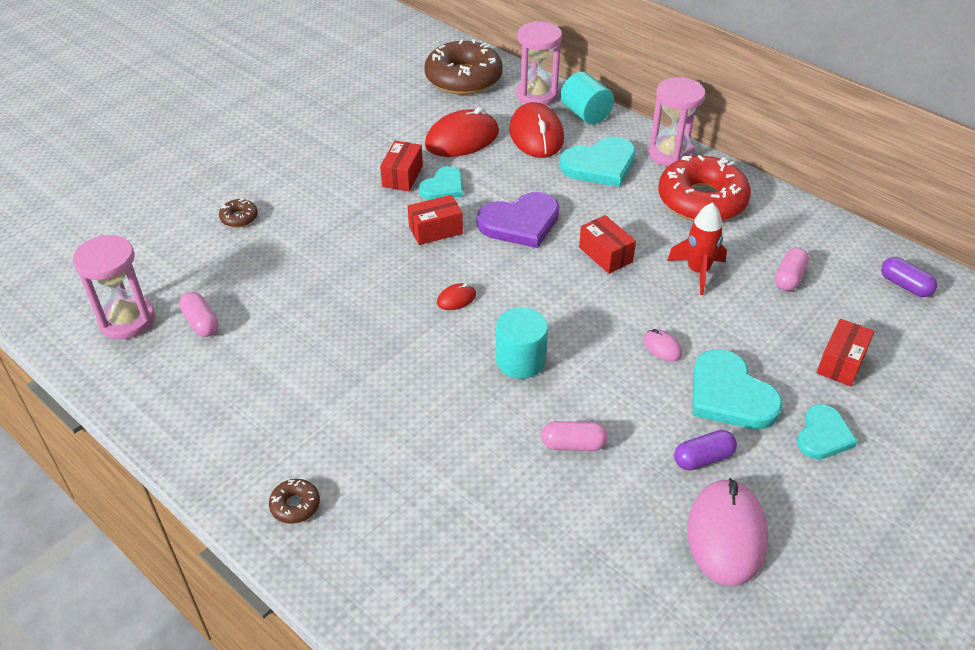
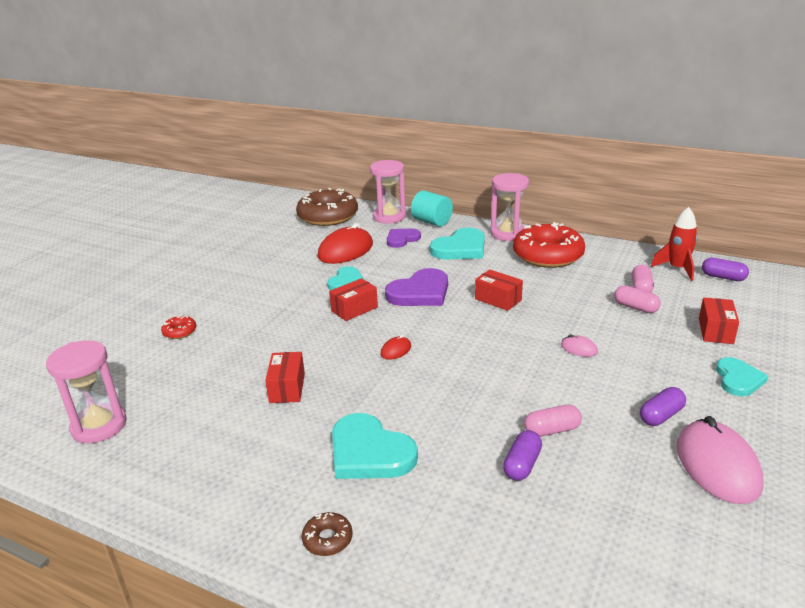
camera: 15 degrees left, 15 degrees down
(201, 323) = (173, 413): pink capsule -> pink capsule (635, 307)
(239, 218) = (180, 332): brown donut -> red donut
(402, 176) = (309, 280): red box -> red box (287, 388)
(520, 360) = (473, 381): turquoise cylinder -> none
(520, 477) = (522, 465): none -> purple capsule
(536, 135) = (402, 239): red mouse -> purple heart
(698, 271) = (573, 297): red rocket -> red rocket (677, 269)
(730, 395) = (651, 368): turquoise heart -> turquoise heart (369, 452)

